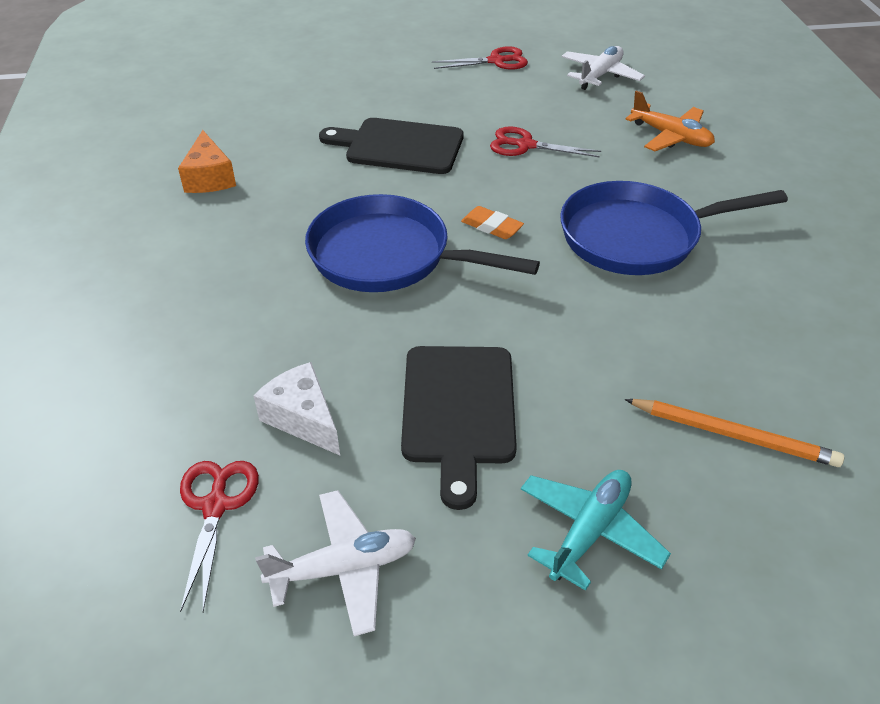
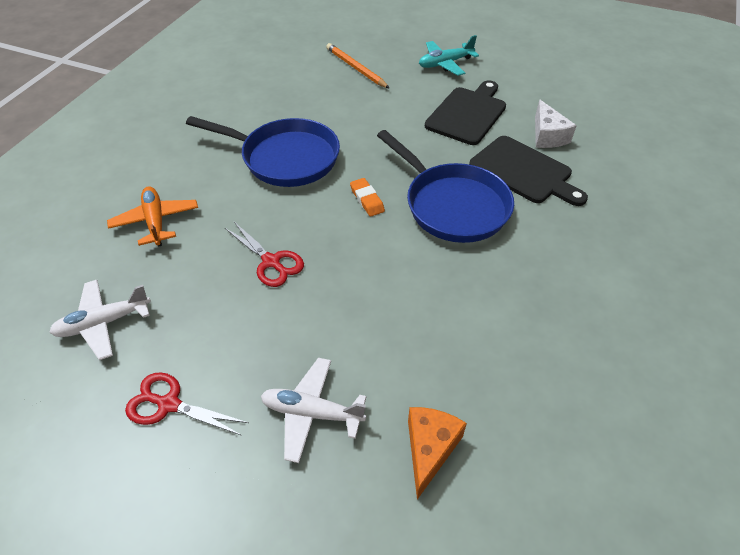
camera: 150 degrees left, 5 degrees up
(209, 178) = (568, 344): orange cheese -> orange cheese (430, 449)
(216, 506) = (599, 118): red scissors -> none
(343, 568) = (549, 84): white plane -> white plane (312, 413)
(399, 146) = (375, 309): black cutting board -> black cutting board (524, 171)

